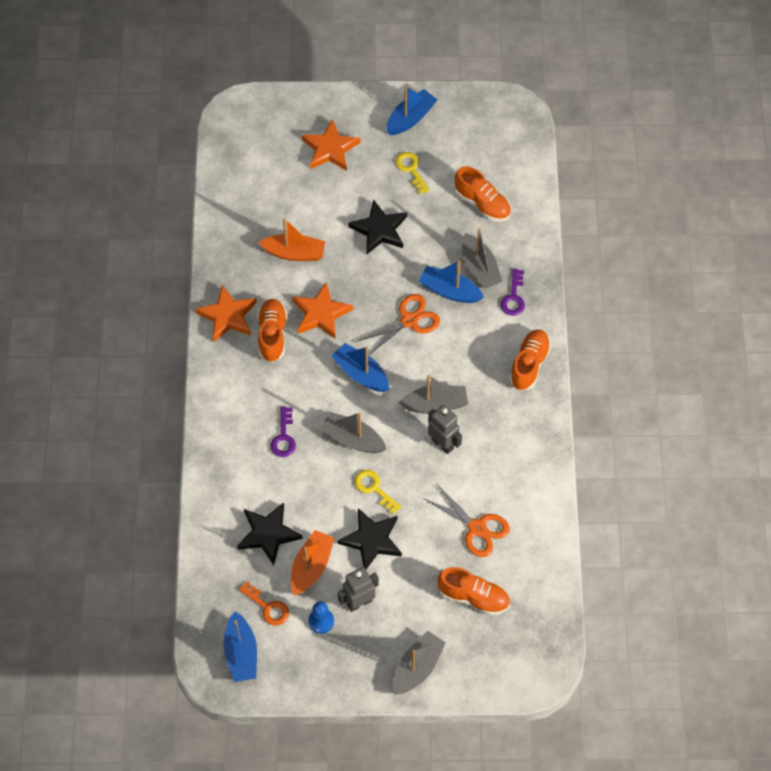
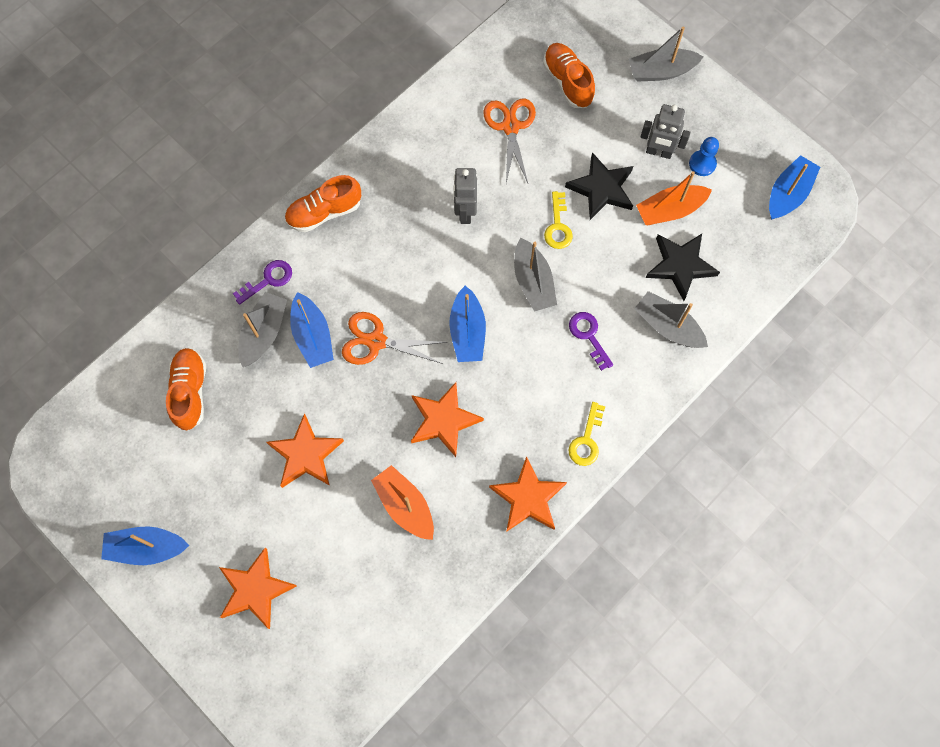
camera: 135 degrees left, 10 degrees up
(267, 607) = (734, 210): orange key -> none
(272, 335) = (507, 440): orange shoe -> none
(283, 437) = (589, 336): purple key -> purple key turned 75 degrees counterclockwise
(379, 230) = (305, 454): black star -> orange star
(411, 170) = (209, 490): yellow key -> yellow key (586, 440)
(435, 405) = (436, 249): grey boat -> grey boat (668, 326)

